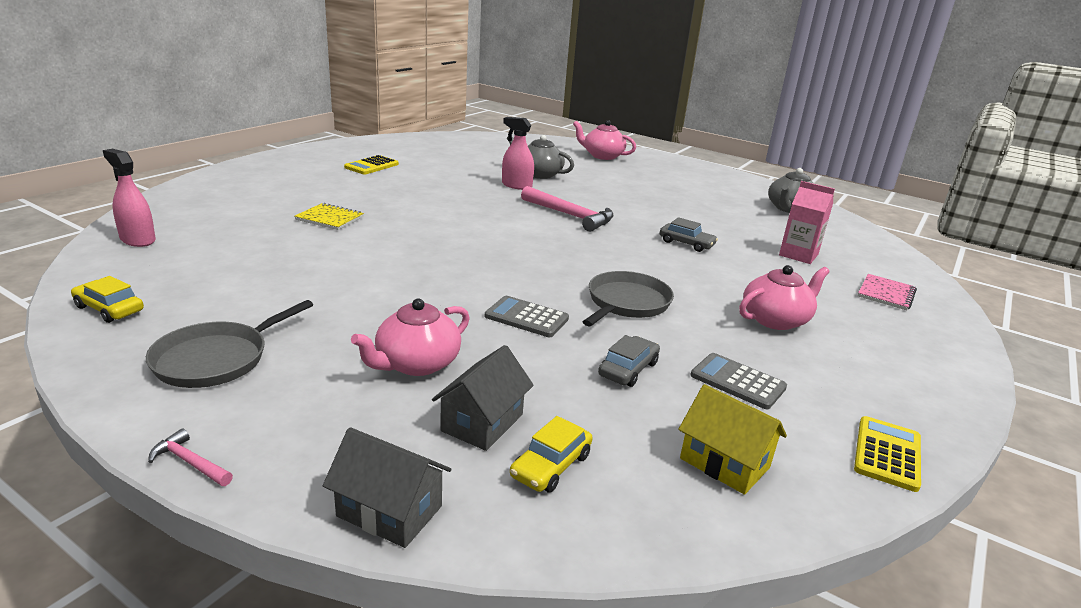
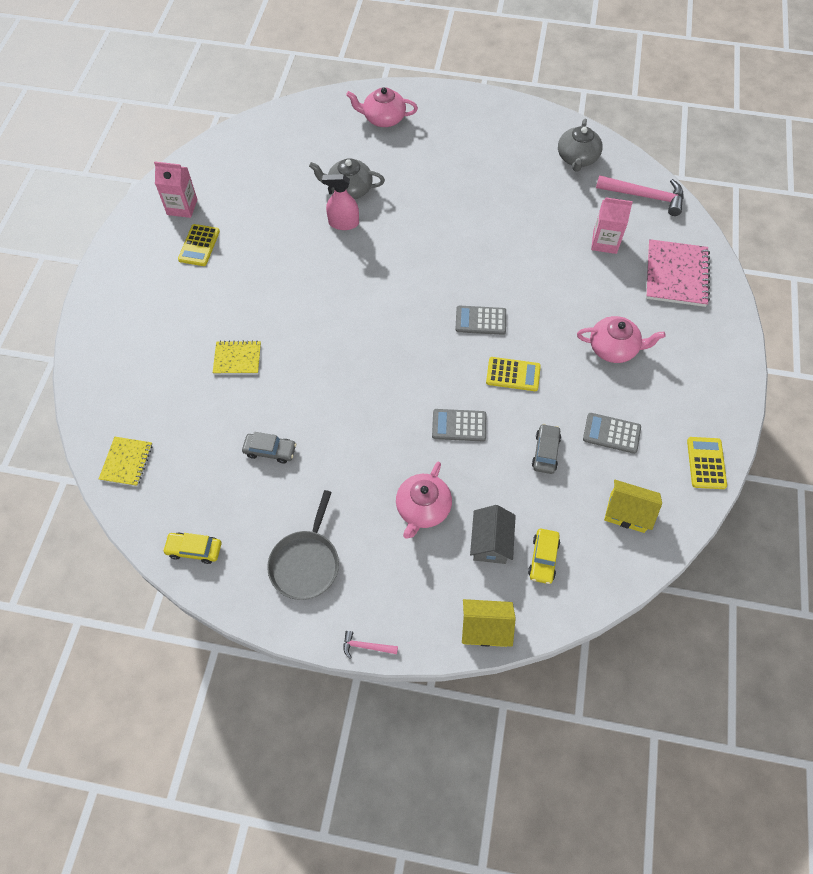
camera: 20 degrees left, 35 degrees up
(137, 240) = (127, 462): pink spray bottle -> yellow notebook
(380, 150) = (182, 207): none -> pink carton
(389, 511) = (485, 628): grey house -> yellow house
(570, 215) = (414, 259): pink hammer -> pink hammer (645, 196)
(614, 262) = (480, 320): none -> grey calculator
(626, 303) = (513, 374): grey pan -> yellow calculator
(686, 243) = (520, 264): grey car -> grey car (270, 450)
(775, 319) = (613, 348): pink teapot -> pink teapot turned 60 degrees clockwise
(886, 294) = (676, 275): pink notebook -> pink notebook, size x1.70

